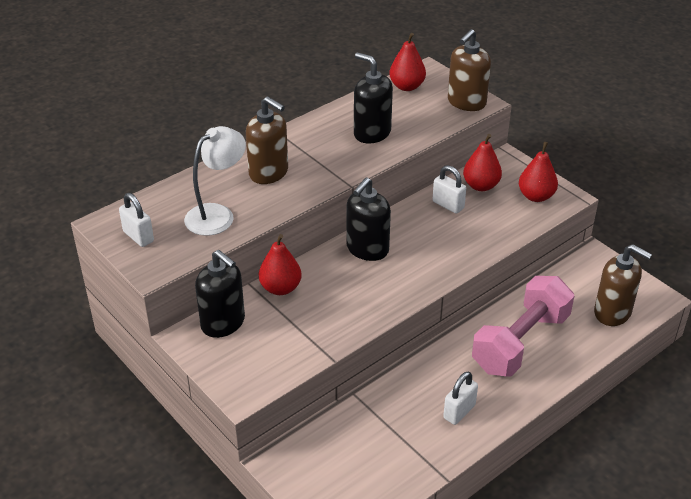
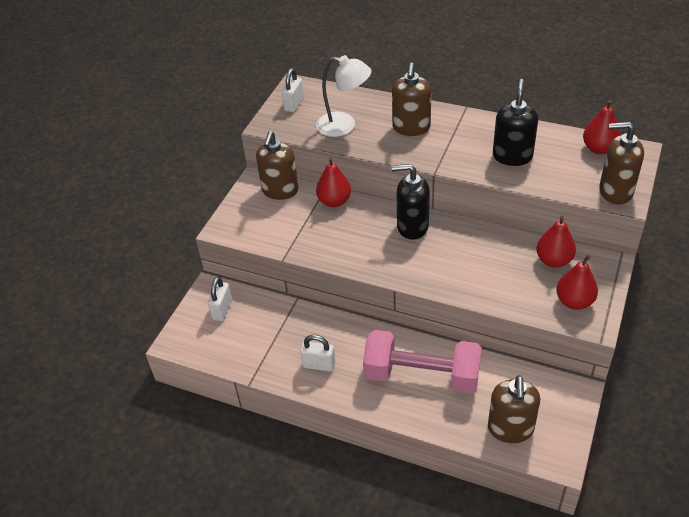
camera: 65 degrees right, 5 degrees up
(223, 323) = (280, 191): black soap dispenser -> brown soap dispenser
(448, 205) = (508, 250): white padlock -> white padlock (222, 310)

